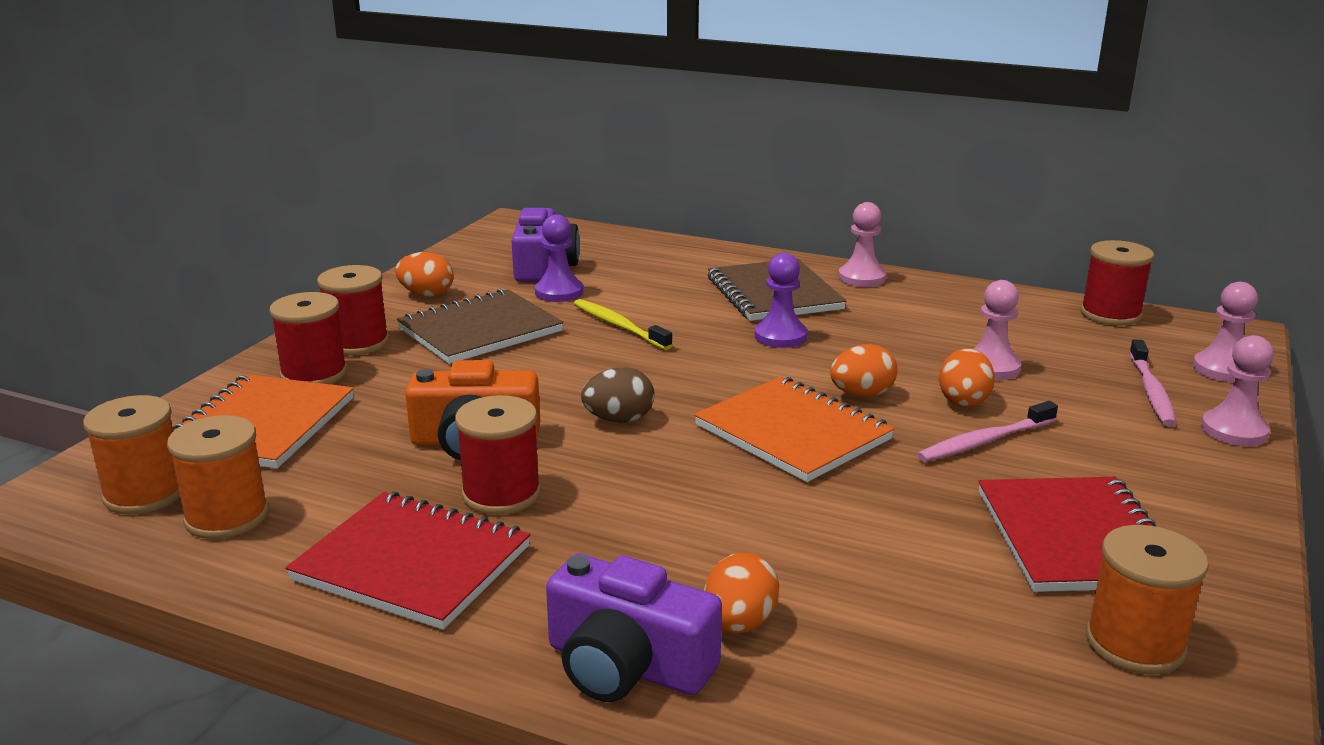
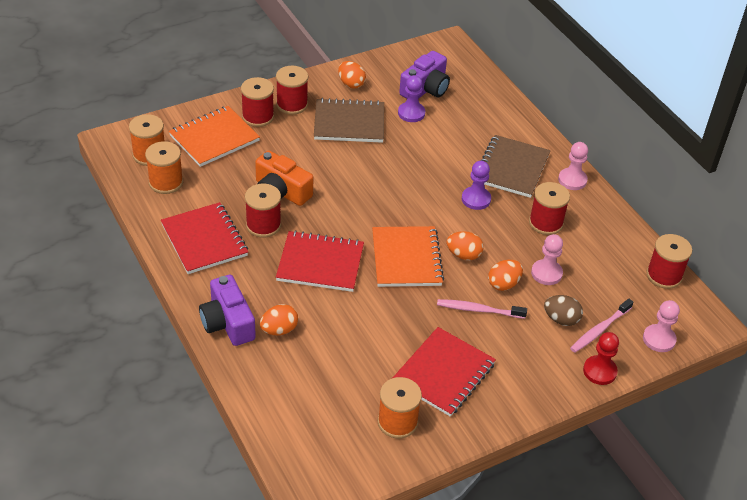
camera: 35 degrees right, 20 degrees up
(619, 326) = (411, 152): yellow toothbrush -> none
(619, 419) = (346, 211): brown egg -> brown egg (561, 319)
(672, 498) = (320, 263): none -> red notebook
(902, 323) = (546, 223): none -> red spool
(1234, 431) = (599, 371): pink pawn -> red pawn

